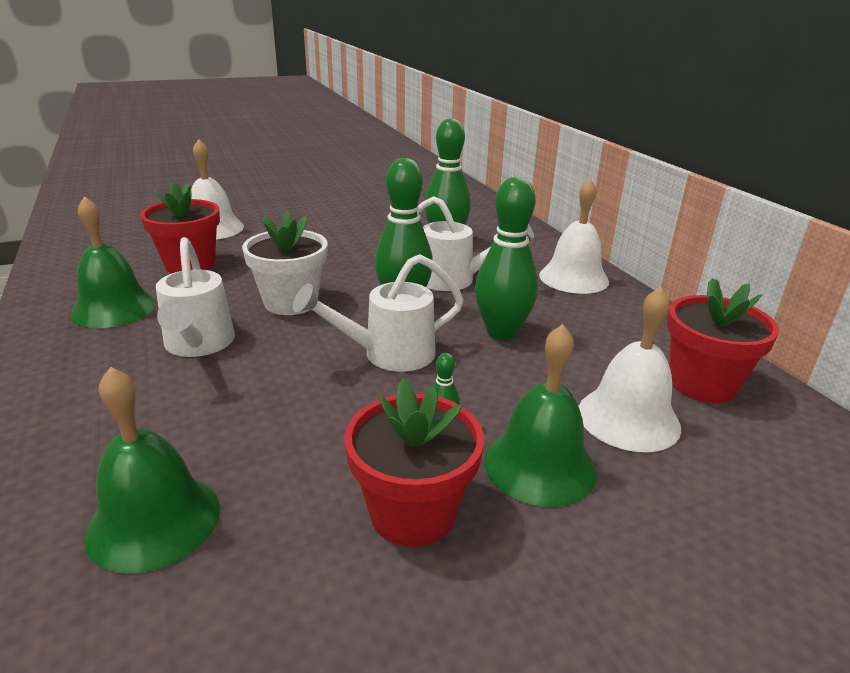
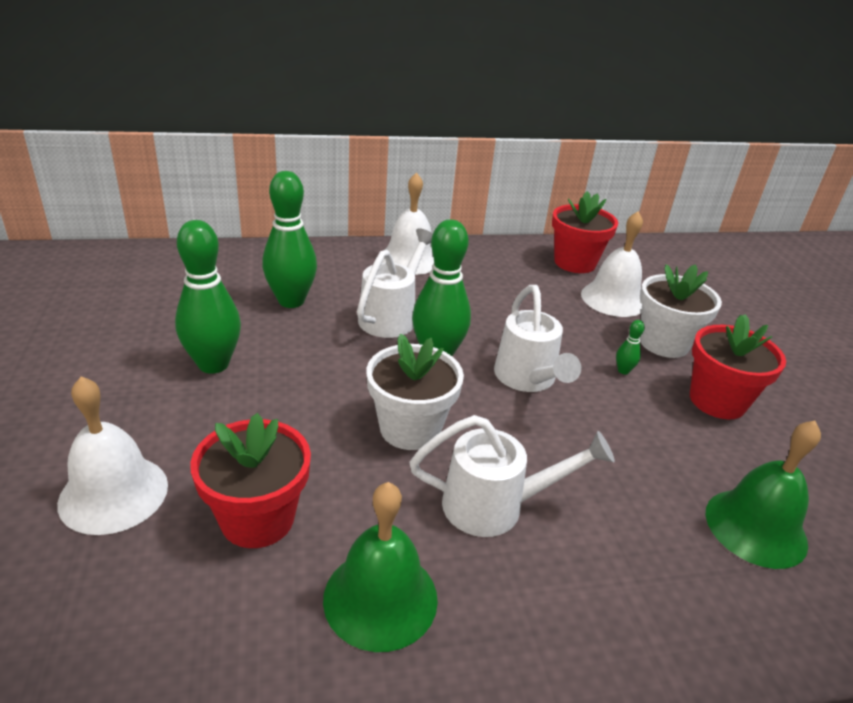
camera: 80 degrees left, 5 degrees up
(501, 332) = (498, 316): green bowling pin -> green bowling pin (213, 364)
(540, 465) = (664, 343): green bell -> white flower pot

